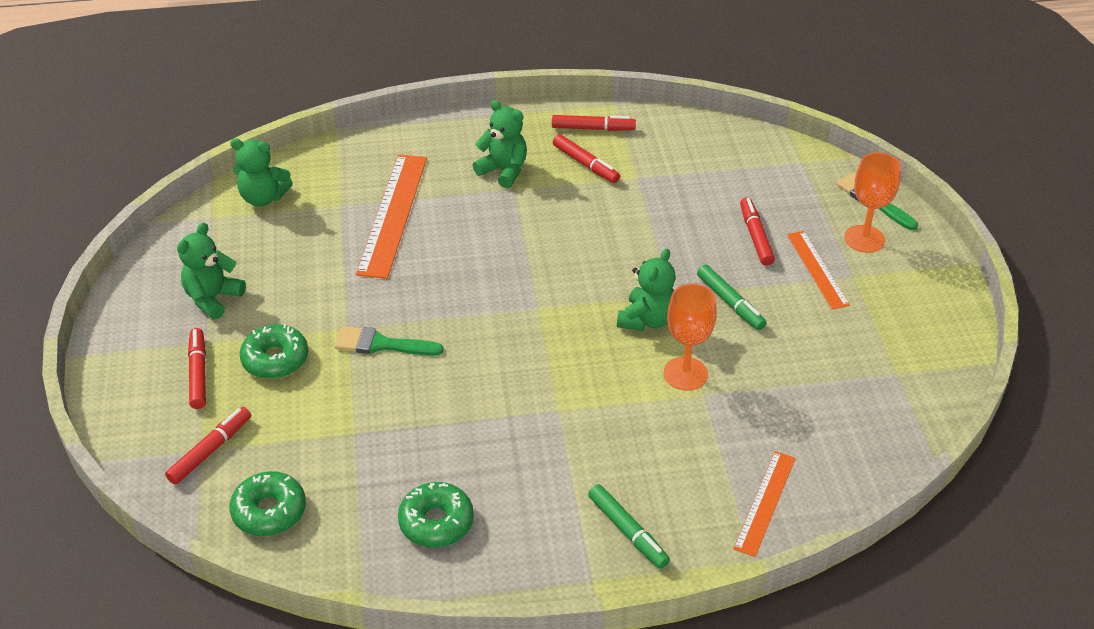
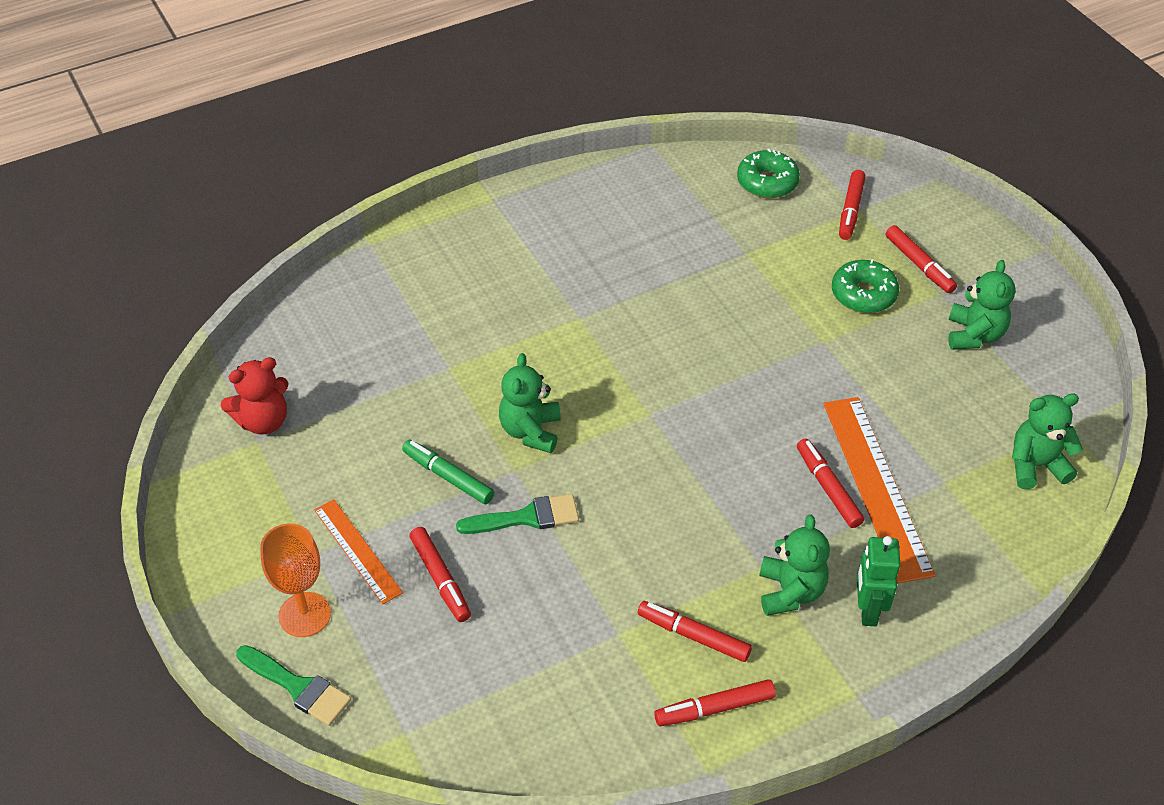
camera: 160 degrees right, 5 degrees up
(381, 344) = (778, 334): green brush -> green brush (526, 517)
(430, 222) = (828, 488): none -> red marker
(436, 522) = (633, 207): green donut -> none
(458, 150) = (867, 610): none -> green robot
(503, 171) = (790, 592): green teddy bear -> green teddy bear turned 105 degrees counterclockwise
(628, 531) = (478, 238): green marker -> none
(685, 374) = (472, 383): orange goblet -> none
(765, 502) = (369, 287): orange ruler -> none
(890, 390) = (263, 421): none -> red teddy bear

